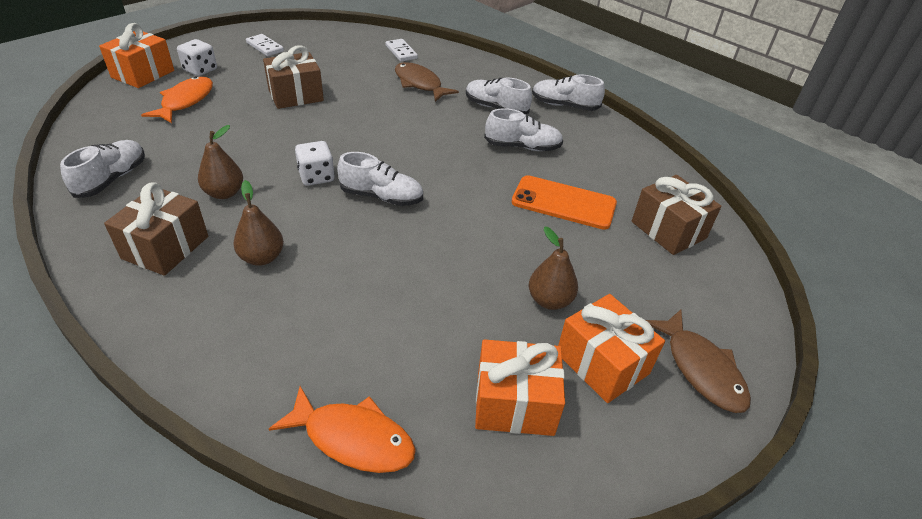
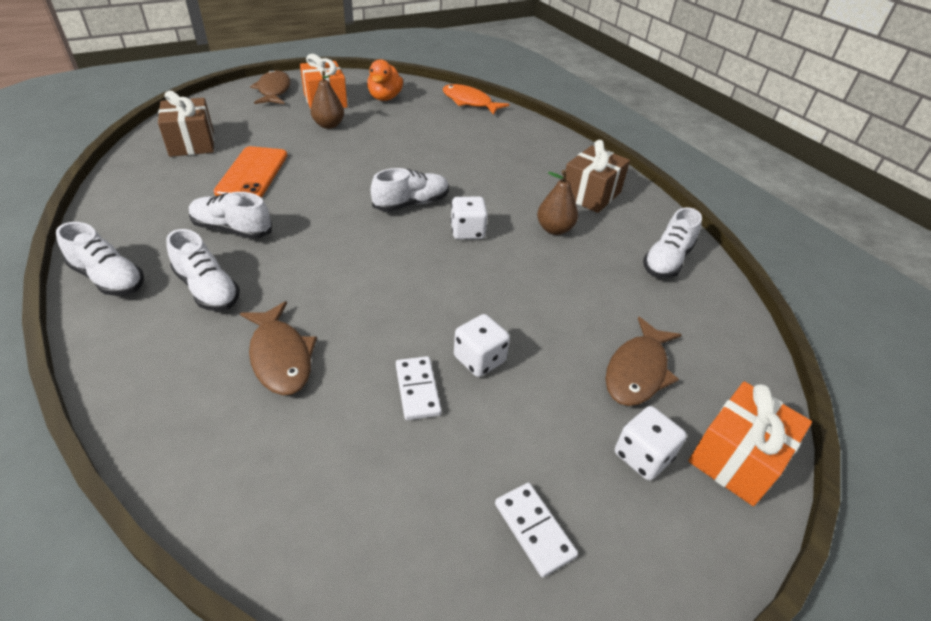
camera: 165 degrees left, 0 degrees up
(185, 101) = (638, 371): orange fish -> brown fish
(262, 257) = (517, 177): brown pear -> none
(296, 95) = (479, 359): brown gift -> white dice
(381, 197) = (411, 203): white shoe -> white shoe turned 120 degrees clockwise
(401, 52) = (257, 463): white domino -> white domino (417, 389)
(515, 403) = (385, 98): orange gift -> orange duck
(563, 203) = (252, 173): orange phone -> orange phone turned 60 degrees clockwise

